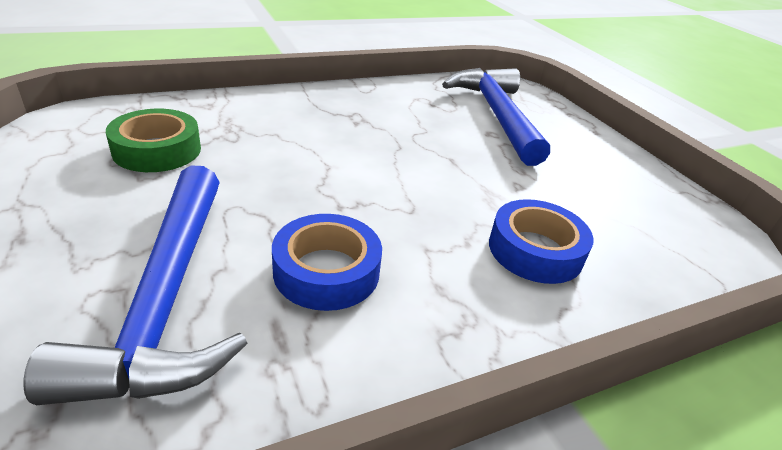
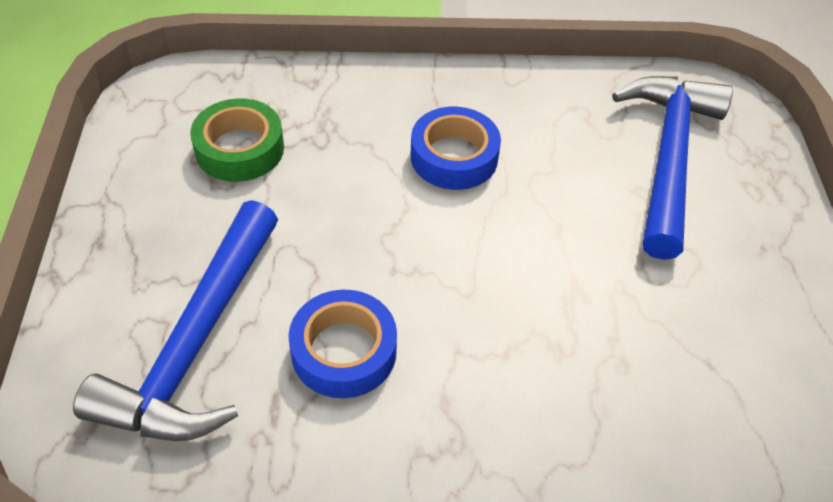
camera: 25 degrees right, 15 degrees up
(535, 250) = (578, 385): blue tape -> blue tape (454, 157)

